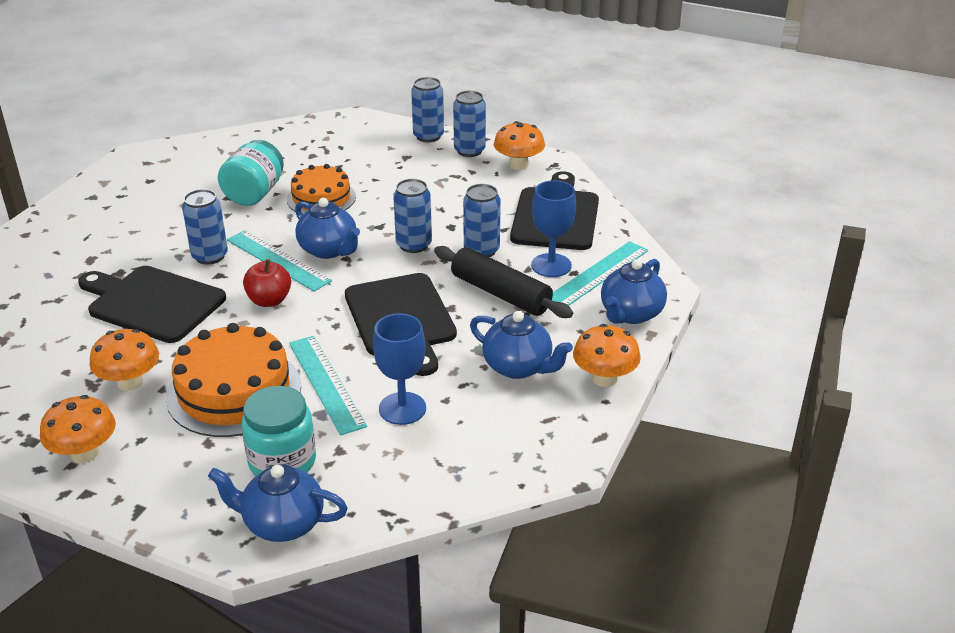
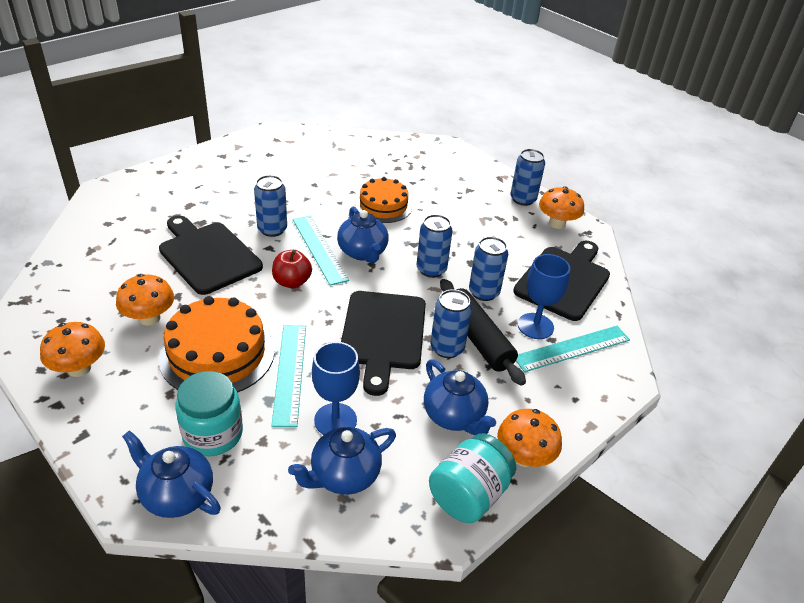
camera: 20 degrees right, 5 degrees up
(254, 193) = (336, 187): turquoise jar -> turquoise jar (468, 494)
(428, 136) = (496, 177): blue can -> blue can (447, 348)
(631, 314) = (582, 398): blue teapot -> blue teapot (344, 475)

